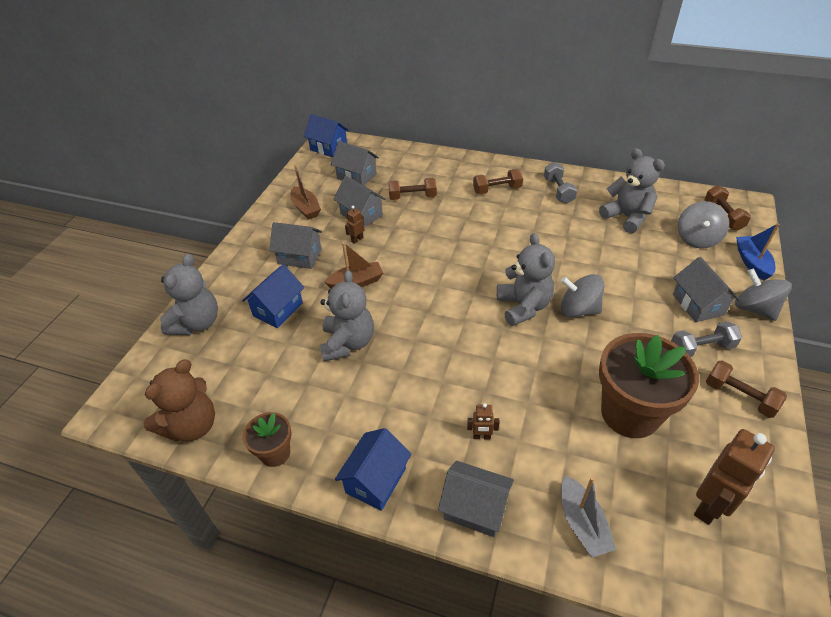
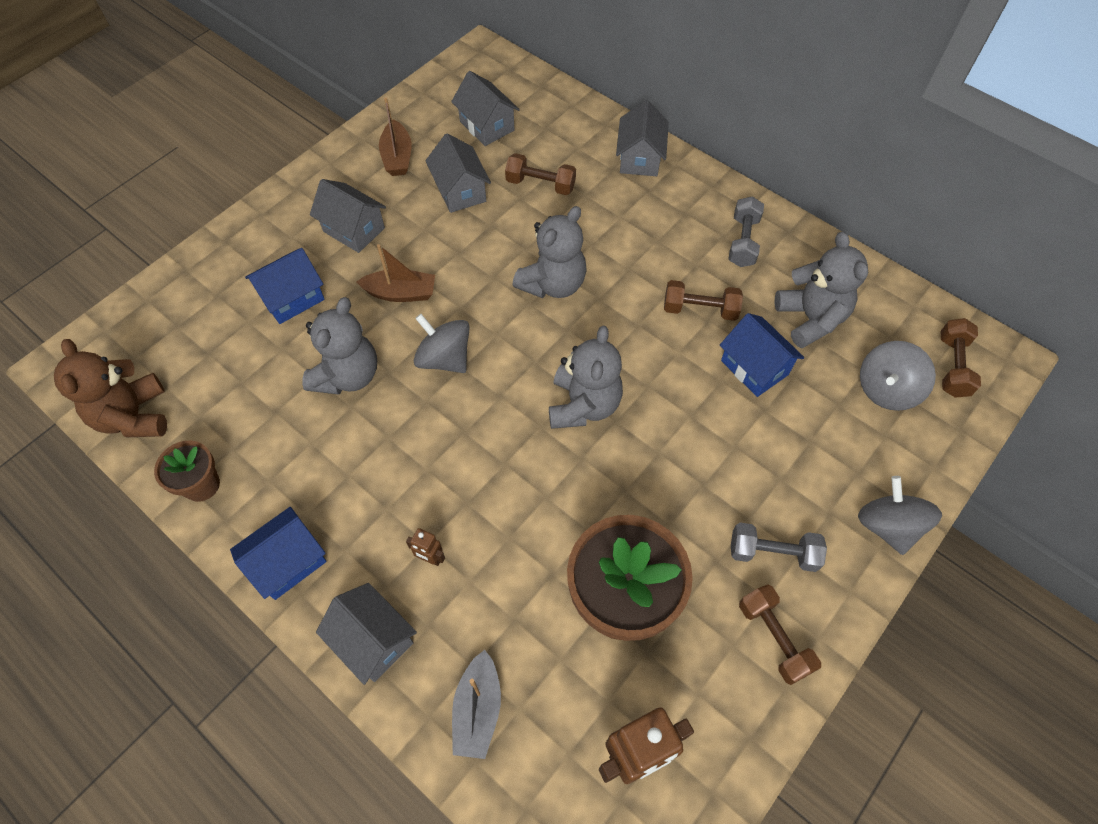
camera: 20 degrees right, 15 degrees up
(192, 426) = (134, 416): brown teddy bear -> brown teddy bear turned 105 degrees clockwise
(197, 323) = (196, 283): grey teddy bear -> grey teddy bear (553, 284)
(328, 148) = (475, 66): blue house -> blue house (754, 367)
(357, 239) = (435, 228): brown robot -> none
(497, 190) = (659, 211): brown dumbbell -> brown dumbbell (700, 309)
(578, 310) = (650, 436): grey spinning top -> grey spinning top (444, 358)
(698, 304) = (814, 489): grey house -> grey house (639, 158)
(752, 262) = (938, 455): blue boat -> none

